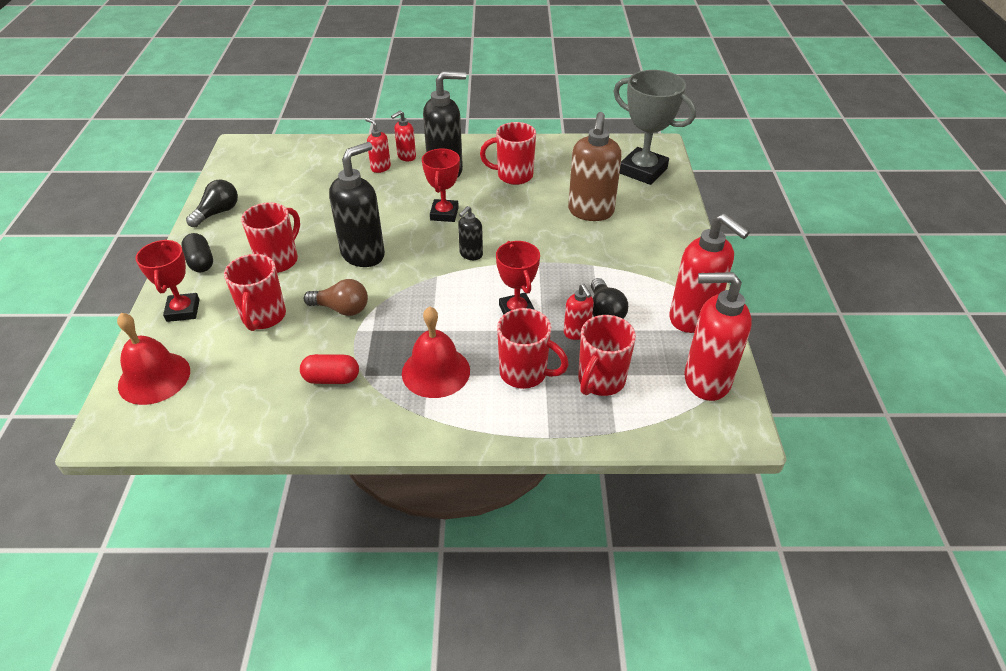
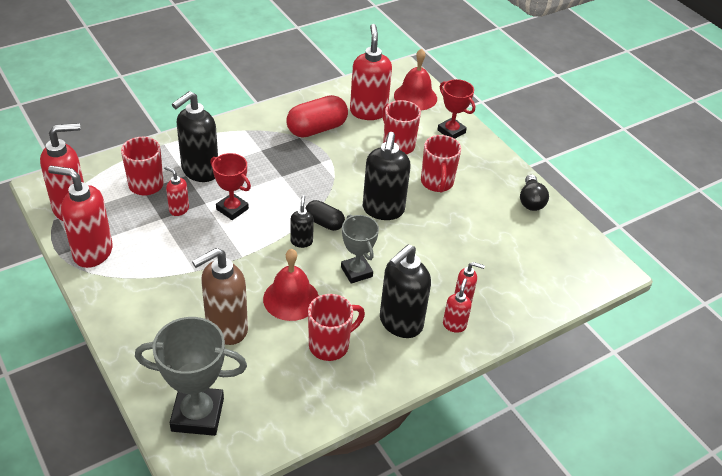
camera: 145 degrees right, 0 degrees up
(200, 262) = (486, 162): black capsule -> black capsule (324, 223)
(240, 379) = (368, 111): none -> red soap dispenser
(331, 378) = (317, 129): red capsule -> red capsule, size x1.68
(342, 309) = (355, 167): brown light bulb -> none
(436, 371) = (258, 153): red bell -> red bell (291, 299)
(444, 214) = (356, 272): red trophy -> grey trophy
(525, 373) = (199, 171): red mug -> black soap dispenser
(590, 212) = (226, 328): brown soap dispenser -> brown soap dispenser turned 105 degrees counterclockwise
(605, 312) = (165, 232): black light bulb -> none

